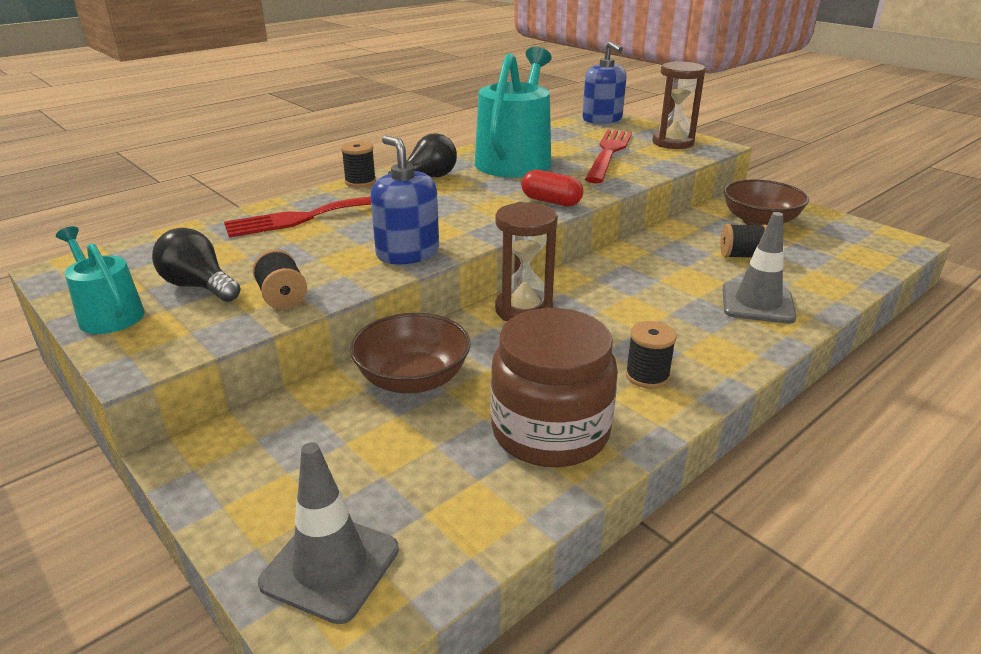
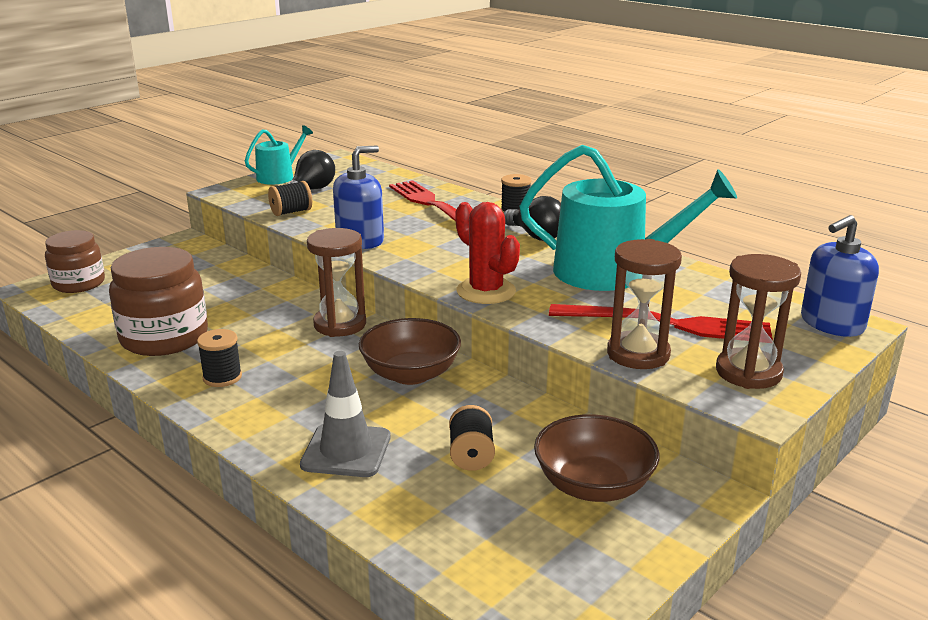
camera: 85 degrees right, 5 degrees down
(330, 566) = (79, 283): grey traffic cone -> brown jar
(413, 379) = (243, 289): brown bowl -> brown bowl (410, 374)
(551, 201) = (486, 291): red capsule -> red cactus
(656, 164) = (638, 354): none -> brown hourglass

